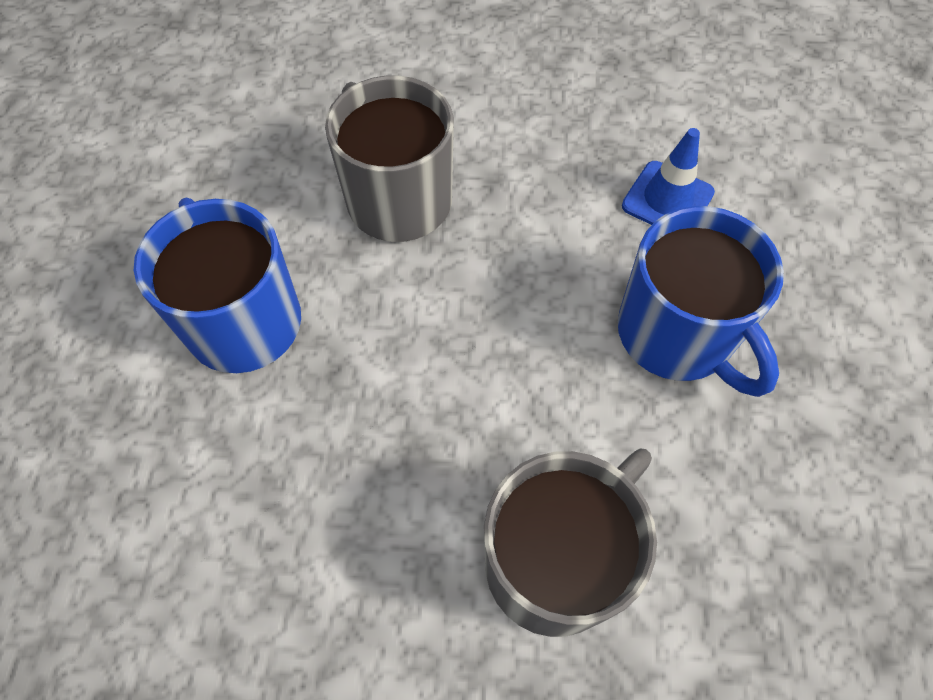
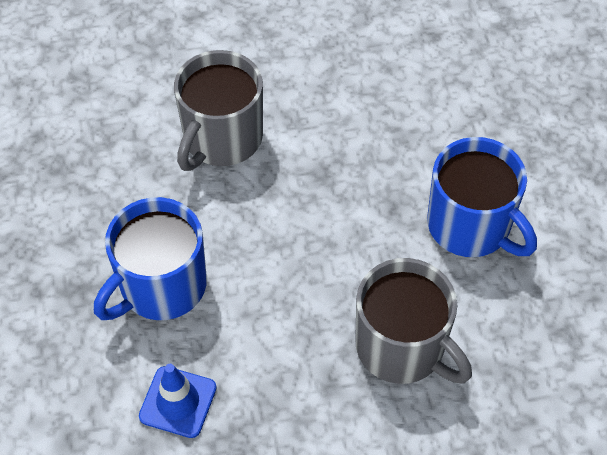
camera: 165 degrees right, 5 degrees down
(677, 335) = (161, 286): blue mug -> blue mug turned 90 degrees counterclockwise

